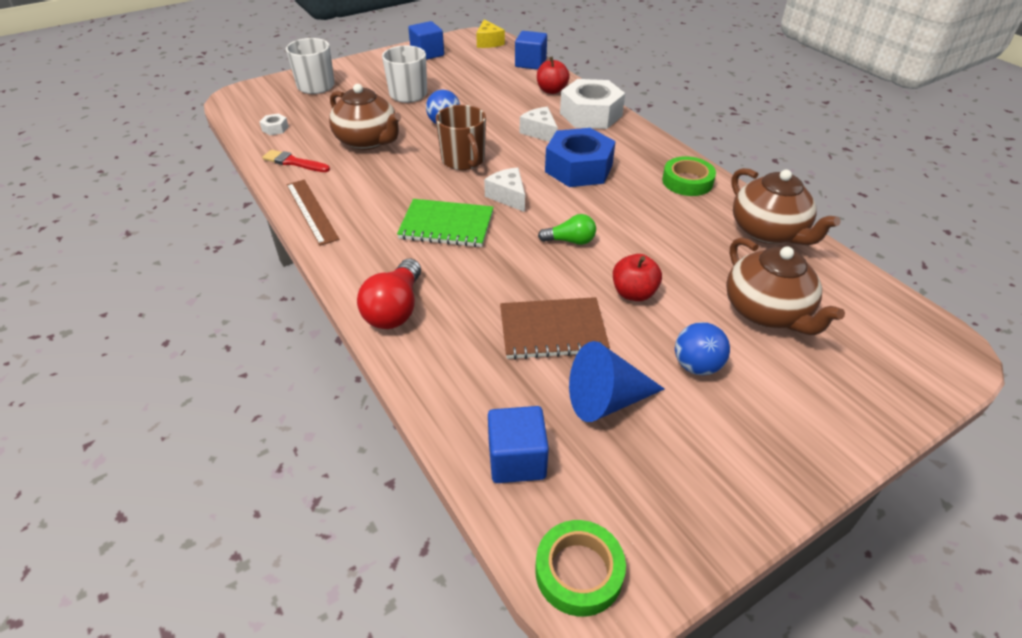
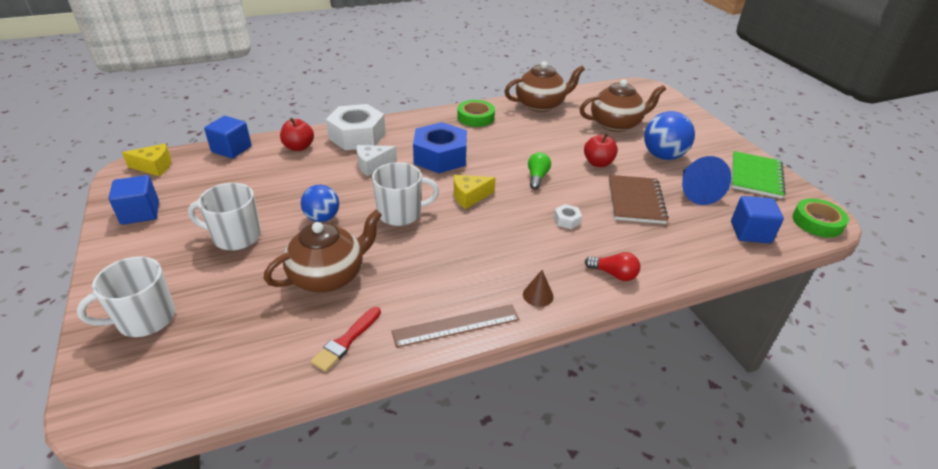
camera: 80 degrees left, 5 degrees down
(275, 129) = (246, 361): white nut -> white nut (567, 220)
(354, 255) = (538, 295): none -> brown cone
(395, 309) = (613, 274): red light bulb -> red light bulb, size x0.62
(446, 225) = (504, 235): green notebook -> green notebook (755, 176)
(463, 160) = (400, 213): brown mug -> white mug
(508, 196) = (469, 197): white cheese -> yellow cheese
(696, 366) = (663, 156): blue ball -> blue ball, size x1.52

